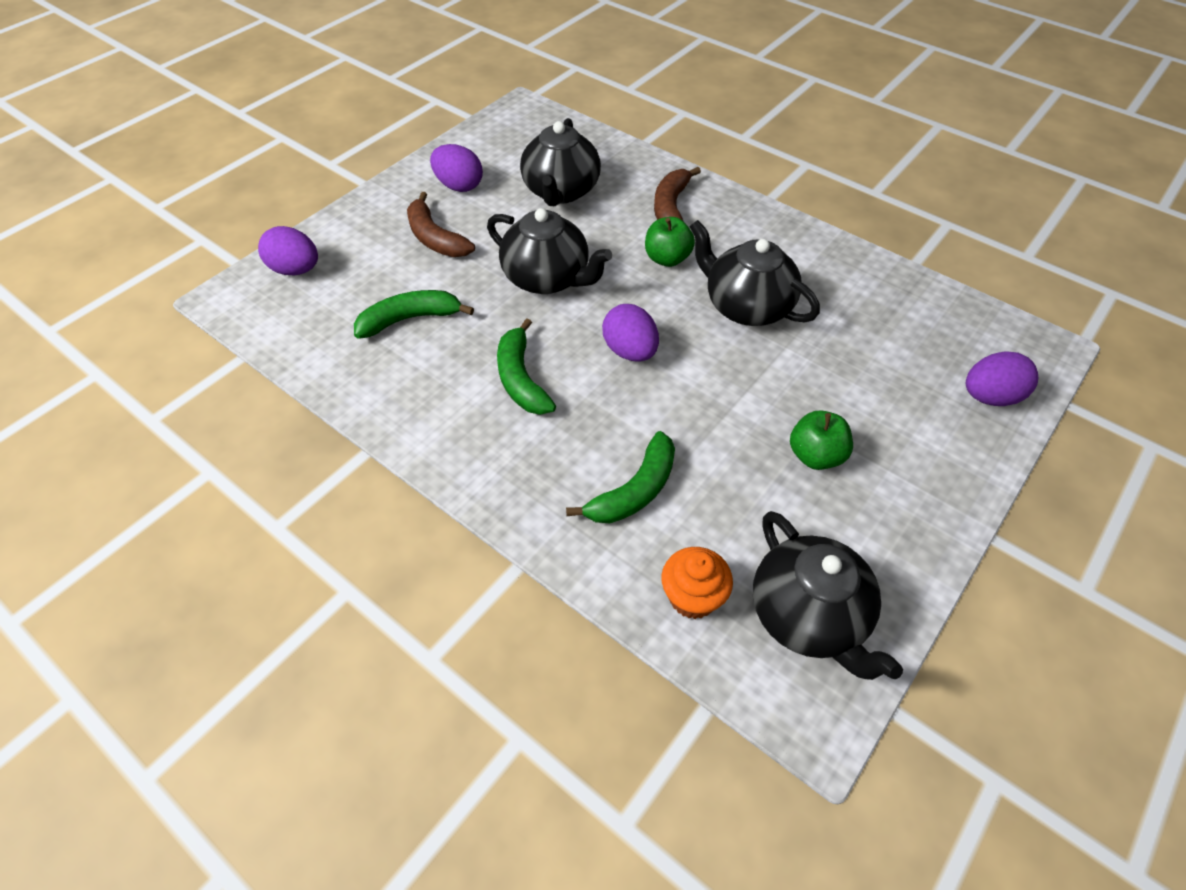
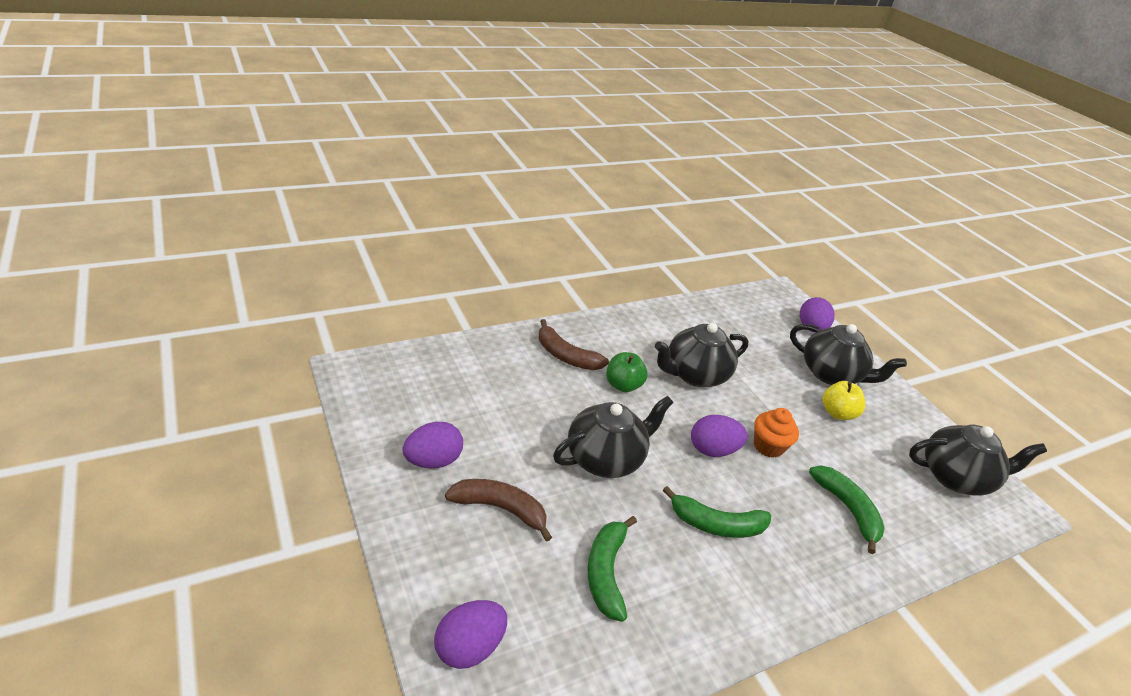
camera: 70 degrees left, 15 degrees down
(435, 238) = (500, 509): brown banana -> brown banana turned 150 degrees counterclockwise
(561, 191) = (497, 401): black teapot -> black teapot (831, 374)
(692, 597) = (939, 521): orange cupcake -> orange cupcake (768, 446)
(815, 456) = (837, 413): green apple -> yellow apple

